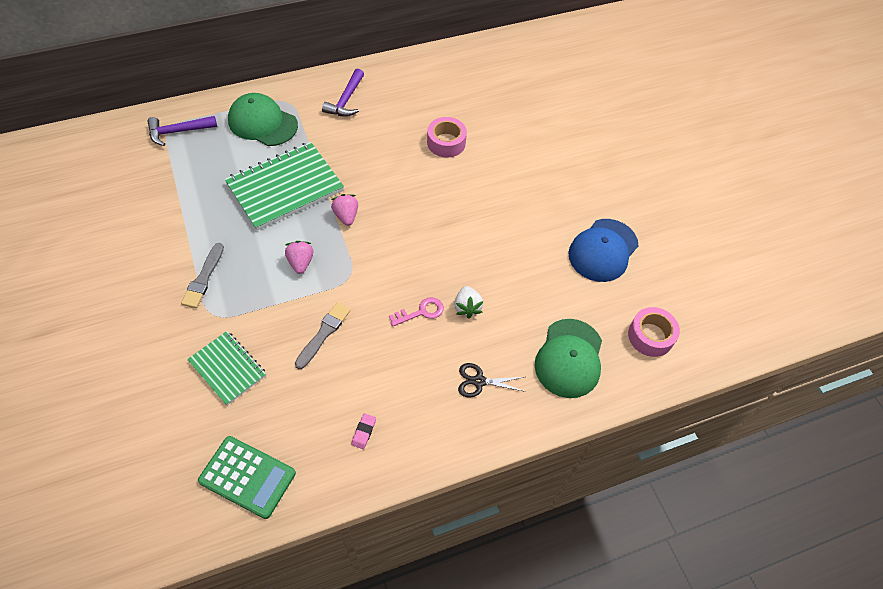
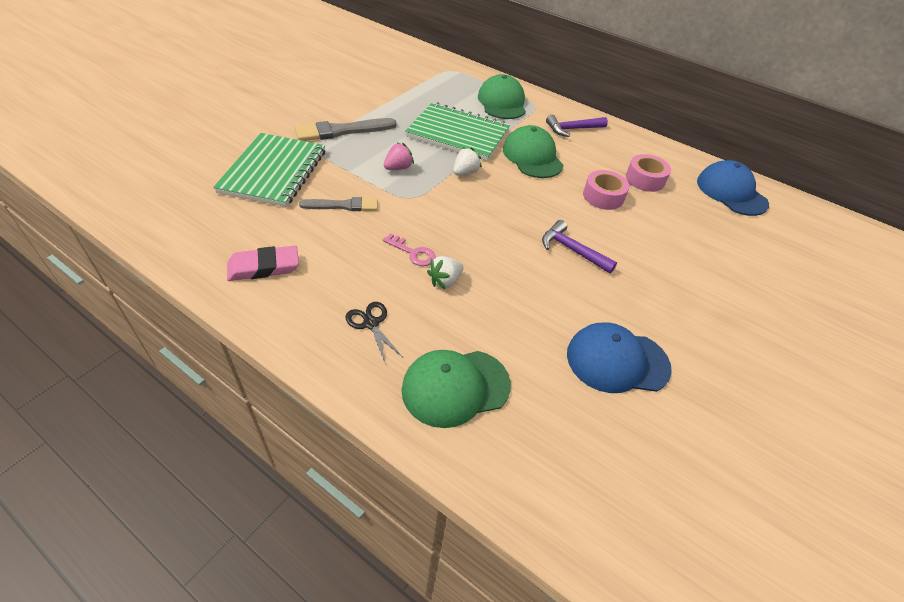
camera: 55 degrees right, 10 degrees down
(178, 132) = (451, 74): purple hammer -> purple hammer (572, 250)
(203, 278) = (342, 131): grey brush -> grey brush, size x1.52
(227, 368) = (273, 171): green notebook -> green notebook, size x1.71
(247, 477) = (183, 219): green calculator -> none
(346, 216) = (465, 172): pink strawberry -> white strawberry
(361, 154) = (532, 157): none -> green cap
(364, 432) = (264, 267): pink eraser -> pink eraser, size x2.04
(498, 62) = (731, 192): none -> blue cap
(650, 336) = (551, 458): pink tape -> pink tape (645, 179)

